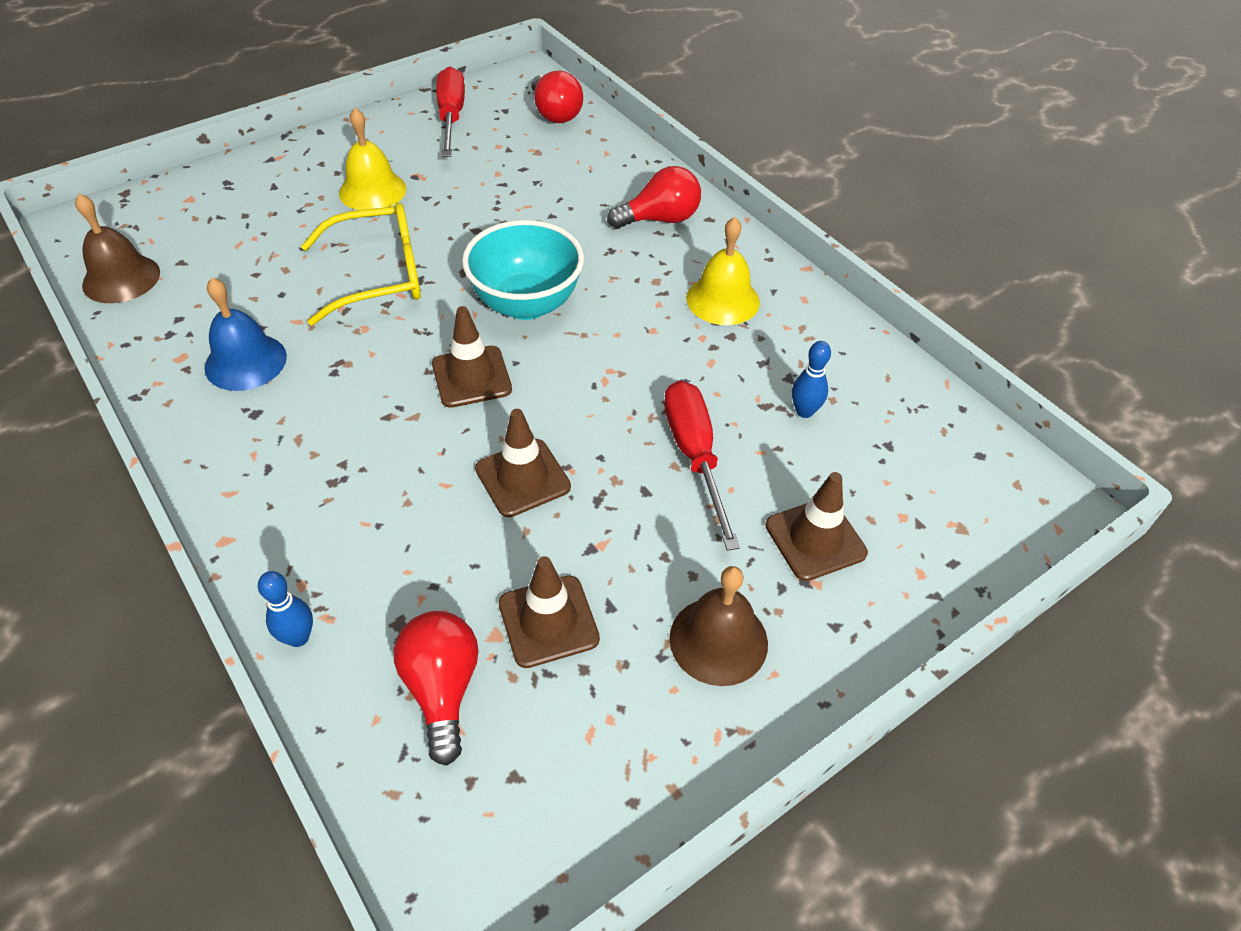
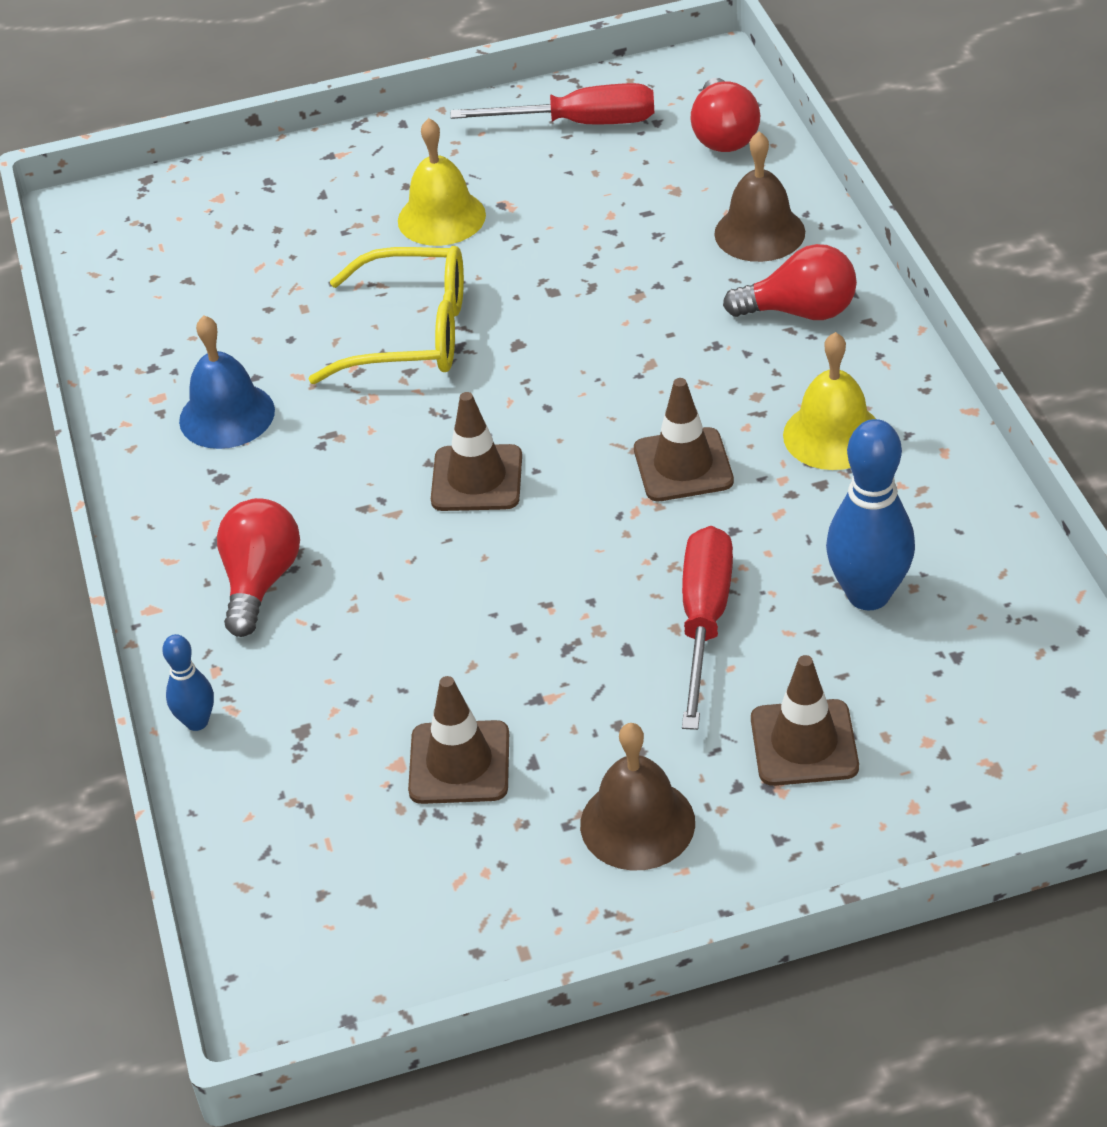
camera: 25 degrees right, 5 degrees down
(121, 278) = (116, 290): brown bell -> brown bell (759, 232)
(442, 688) = (324, 803): red light bulb -> red light bulb (260, 581)
(451, 117) = (580, 123): red screwdriver -> red screwdriver turned 75 degrees clockwise
(523, 478) = (491, 606): brown traffic cone -> brown traffic cone (683, 465)
(526, 304) = (577, 399): turquoise bowl -> none
(804, 411) = (868, 595): blue bowling pin -> blue bowling pin, size x1.89

